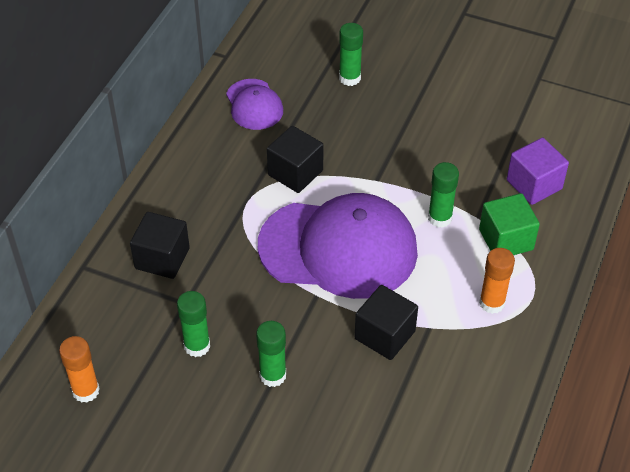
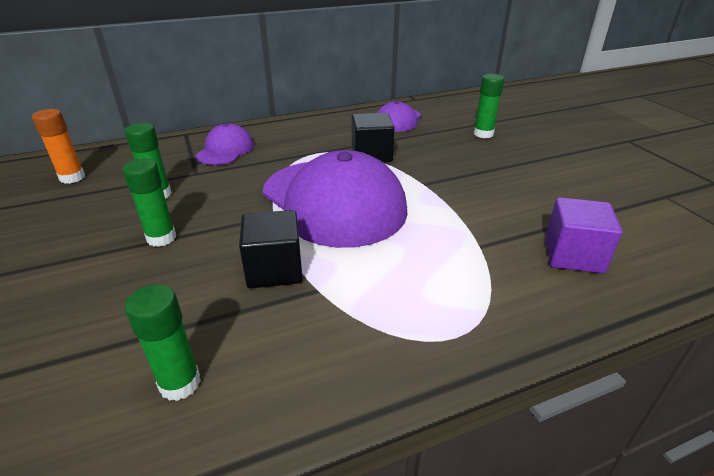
camera: 45 degrees right, 15 degrees down
(162, 258) = (225, 150): black cube -> purple cap
(440, 218) = (443, 228): green glue stick -> green glue stick (180, 383)
(492, 303) = (403, 312): orange glue stick -> none
(506, 240) = (487, 275): green cube -> none

